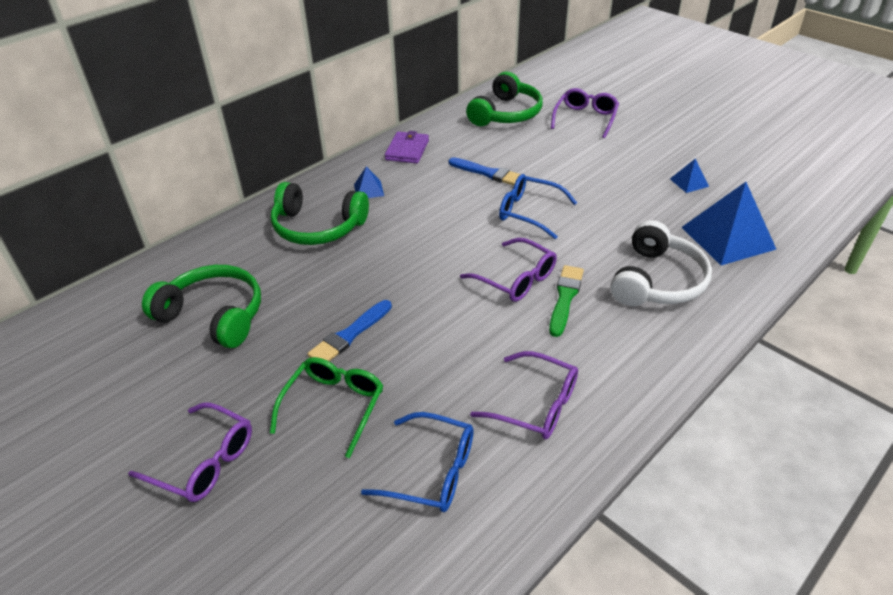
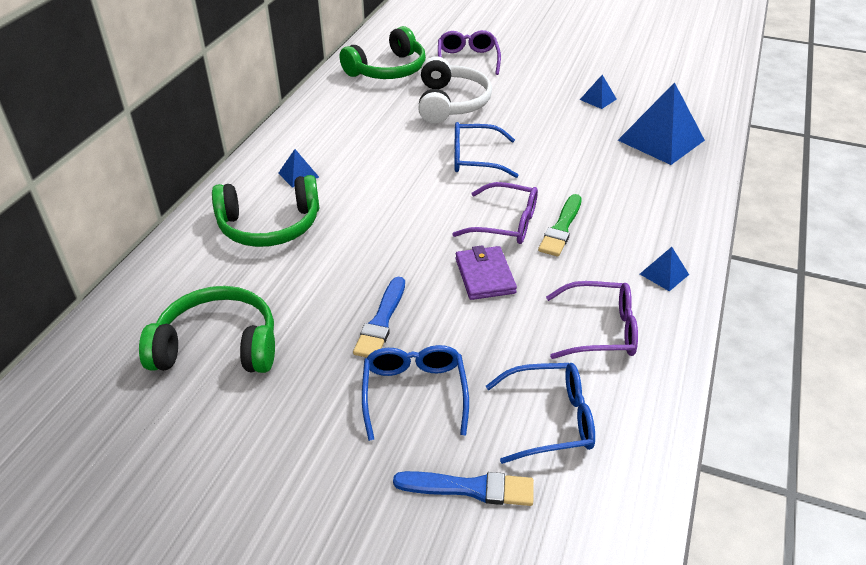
camera: 25 degrees left, 0 degrees up
(204, 461) = (317, 493): purple glasses -> none
(334, 406) = (414, 393): green glasses -> blue glasses
(407, 150) = (311, 126): purple wallet -> purple wallet (485, 275)
(488, 173) = (410, 131): blue brush -> blue brush (470, 488)
(506, 114) = (388, 70): green headphones -> green headphones turned 45 degrees clockwise
(565, 298) = (561, 228): green brush -> green brush turned 150 degrees counterclockwise
(637, 371) = (664, 274): none -> blue pyramid
(657, 281) = (629, 192): white headphones -> white headphones (451, 103)

